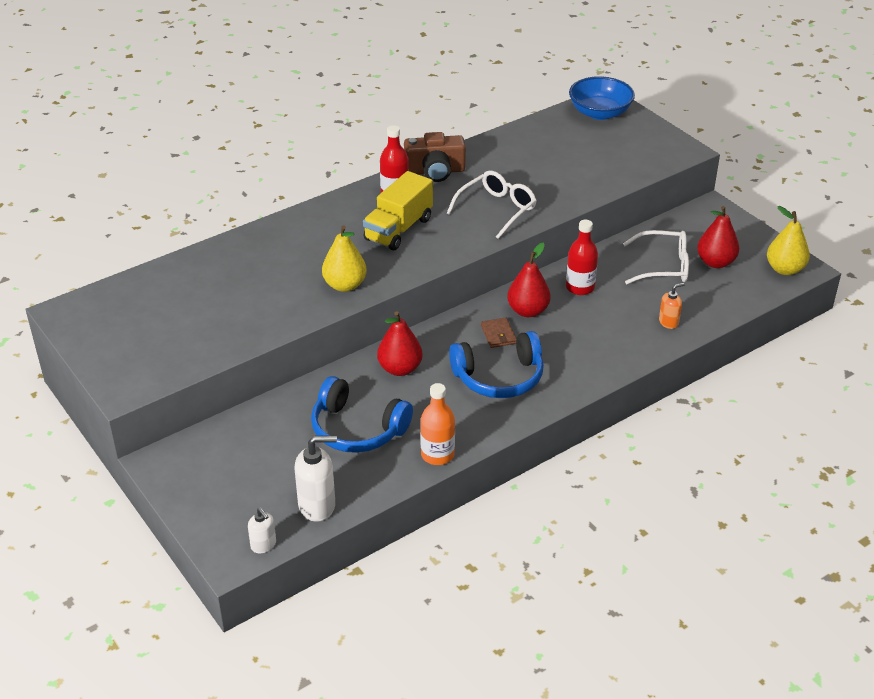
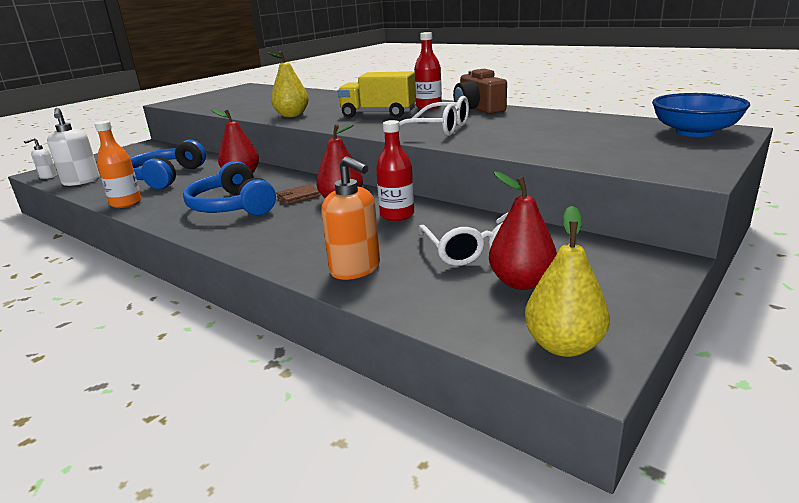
camera: 75 degrees right, 15 degrees down
(668, 322) = (355, 269): orange soap dispenser -> orange soap dispenser, size x1.76

